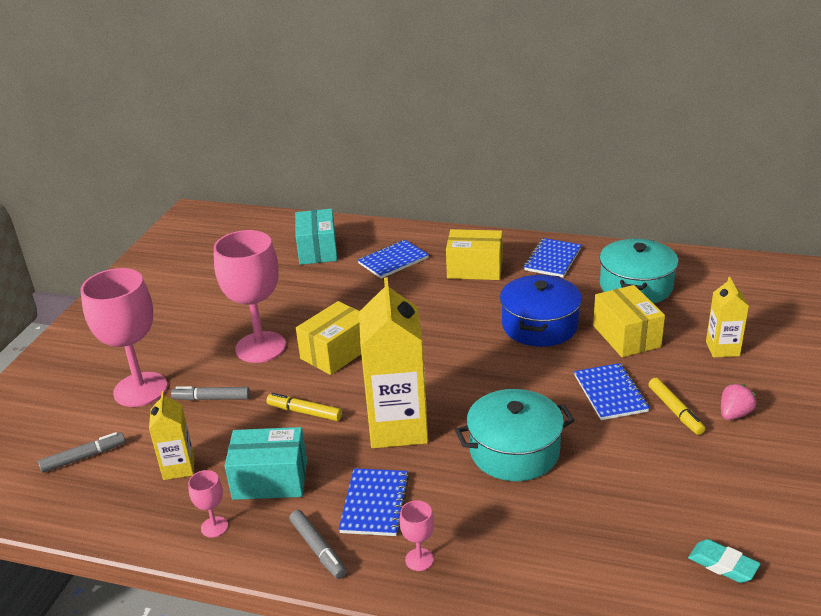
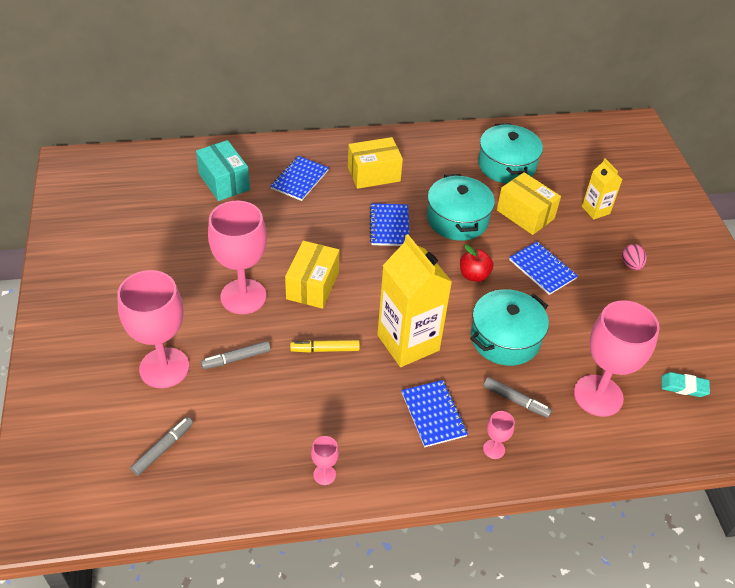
camera: 30 degrees left, 15 degrees up
(179, 467) = (256, 432): yellow carton -> none
(270, 480) = (339, 419): turquoise box -> none
(318, 549) = (417, 466): grey marker -> grey marker (516, 401)
(521, 381) = (474, 275): none -> red apple
(539, 325) = (457, 219): blue pot -> turquoise pot
(553, 259) = (430, 151): blue notebook -> blue notebook (389, 226)
(593, 541) = (598, 395): none -> pink goblet
(675, 411) = (593, 273): yellow marker -> none
(734, 414) = (631, 265): pink strawberry -> pink egg

